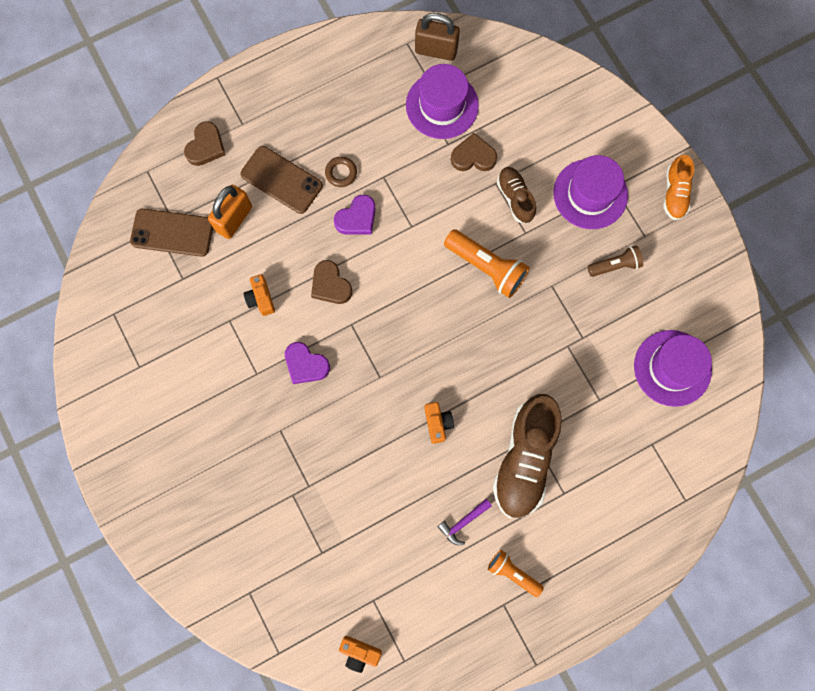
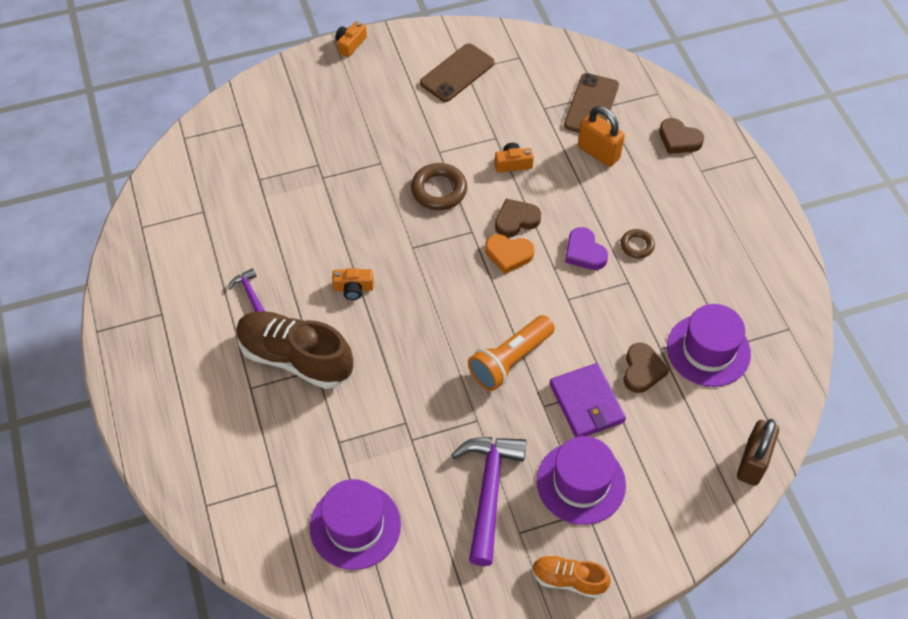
camera: 100 degrees right, 20 degrees down
(281, 180) = (635, 195): brown phone -> brown phone (457, 73)
(306, 364) = (439, 190): purple heart -> brown ring
(359, 652) = (162, 195): orange camera -> orange camera (350, 44)
(372, 286) = (508, 254): none -> orange heart
(436, 50) = (778, 356): brown padlock -> brown padlock (752, 462)
(513, 573) = (188, 327): orange flashlight -> none
(515, 198) = (586, 403): brown shoe -> purple wallet
(615, 265) = (489, 491): brown flashlight -> purple hammer

